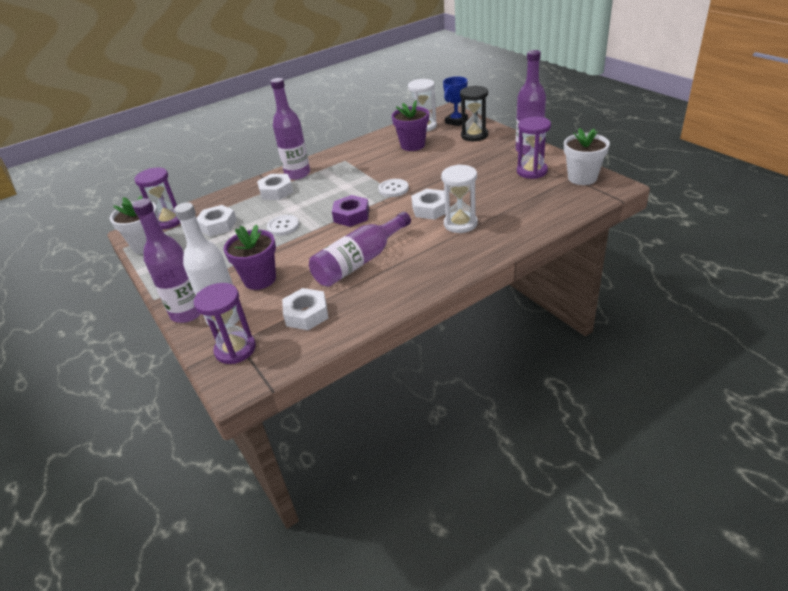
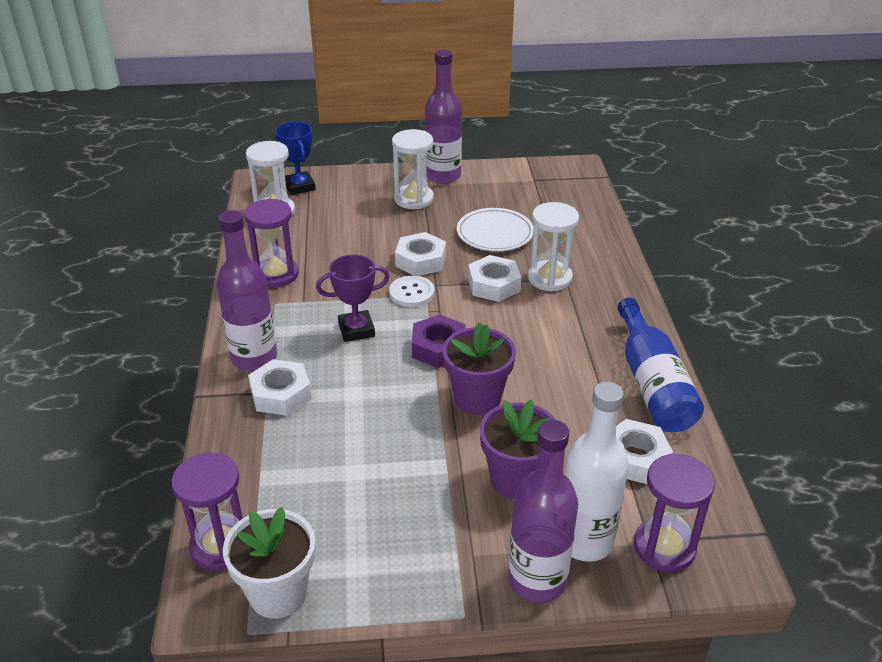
camera: 65 degrees left, 0 degrees up
(217, 225) = (311, 486): white nut -> white nut (420, 261)
(283, 226) = (396, 417): white button -> none
(344, 188) = (356, 330): none -> purple trophy
(359, 262) = (557, 377): purple bottle -> none
(386, 298) = (652, 383): none -> blue bottle
(412, 145) = (315, 238): purple flower pot -> purple flower pot (477, 398)
(474, 135) = (356, 191): black hourglass -> none
(486, 189) = (495, 234): none -> white plate
(489, 152) = (413, 199): none -> white hourglass
(532, 171) = (492, 194): purple hourglass -> purple hourglass (276, 274)
(582, 178) = (541, 175): white flower pot -> none

